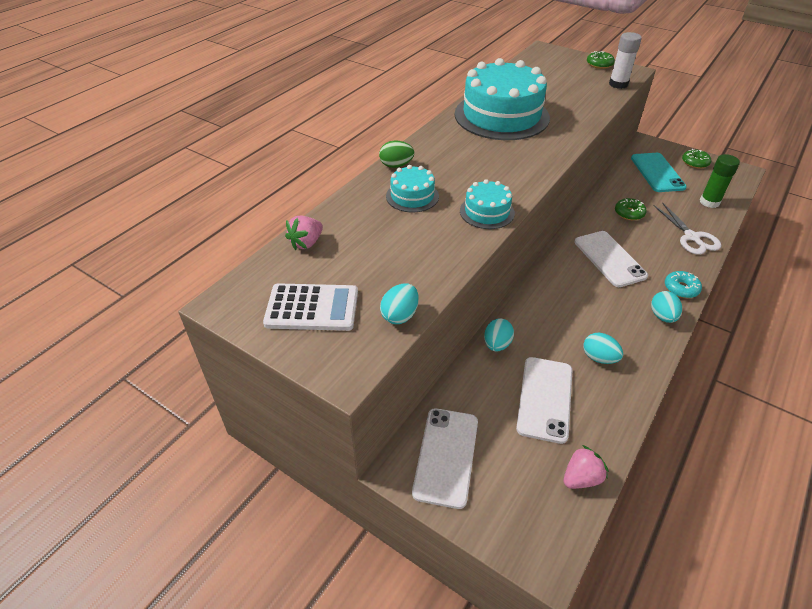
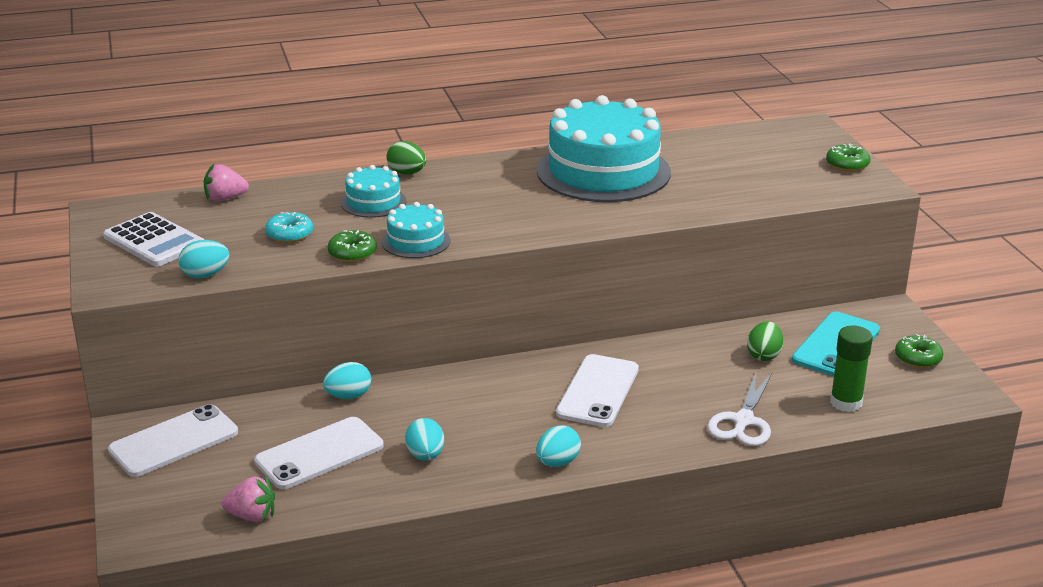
camera: 40 degrees right, 15 degrees down
(618, 84) = (822, 192): white glue stick -> none
(629, 213) = (709, 365): green donut -> green donut (352, 253)
(640, 194) = (764, 355): none -> green egg
(681, 288) = (629, 453): turquoise donut -> turquoise donut (289, 234)

